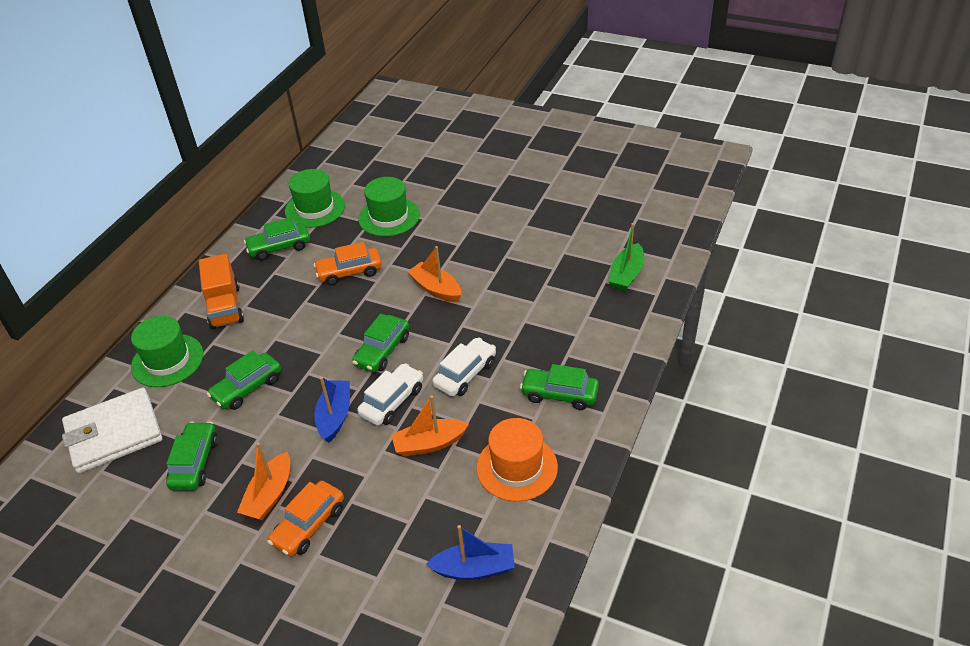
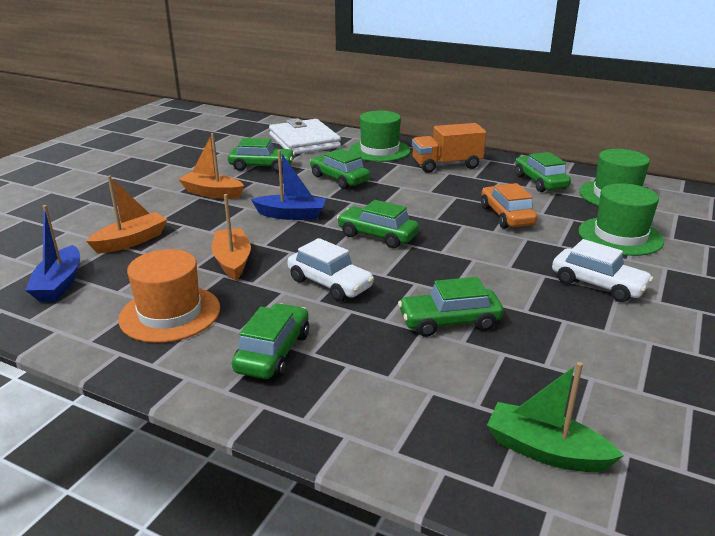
camera: 90 degrees right, 15 degrees down
(309, 525) = (170, 209): orange car -> none
(392, 401) = (300, 241): white car -> white car (598, 284)
(436, 289) = (483, 266): orange boat -> orange boat (131, 241)
(512, 308) = (449, 322): none -> green car

